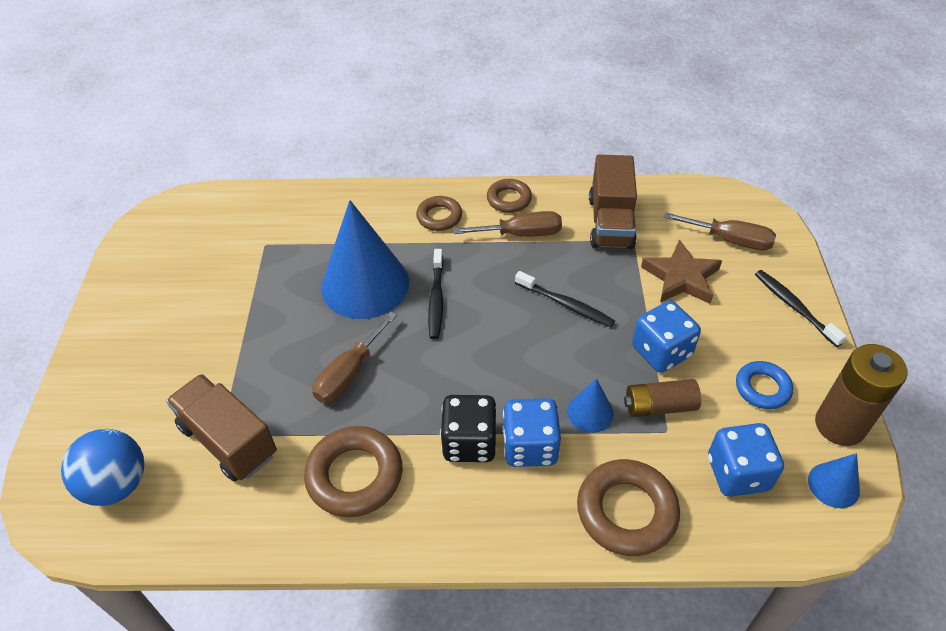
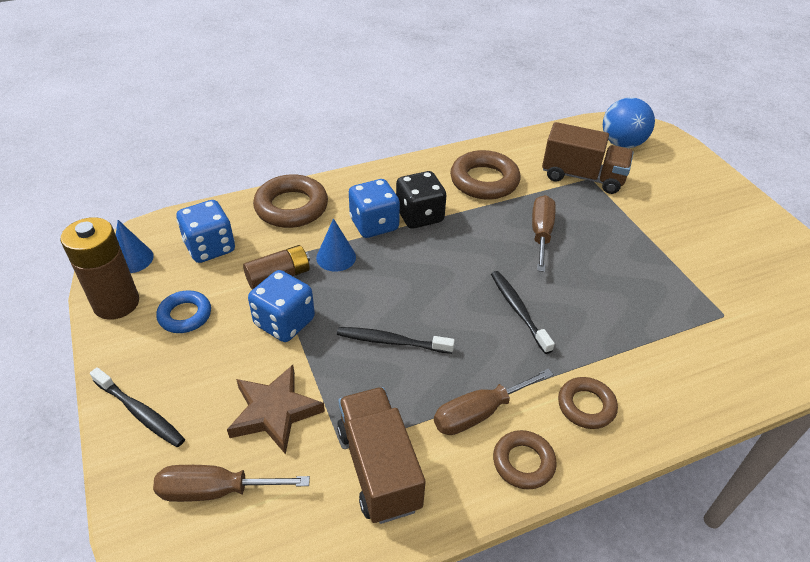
camera: 155 degrees right, 5 degrees down
(365, 284) = (594, 304): blue cone -> none

